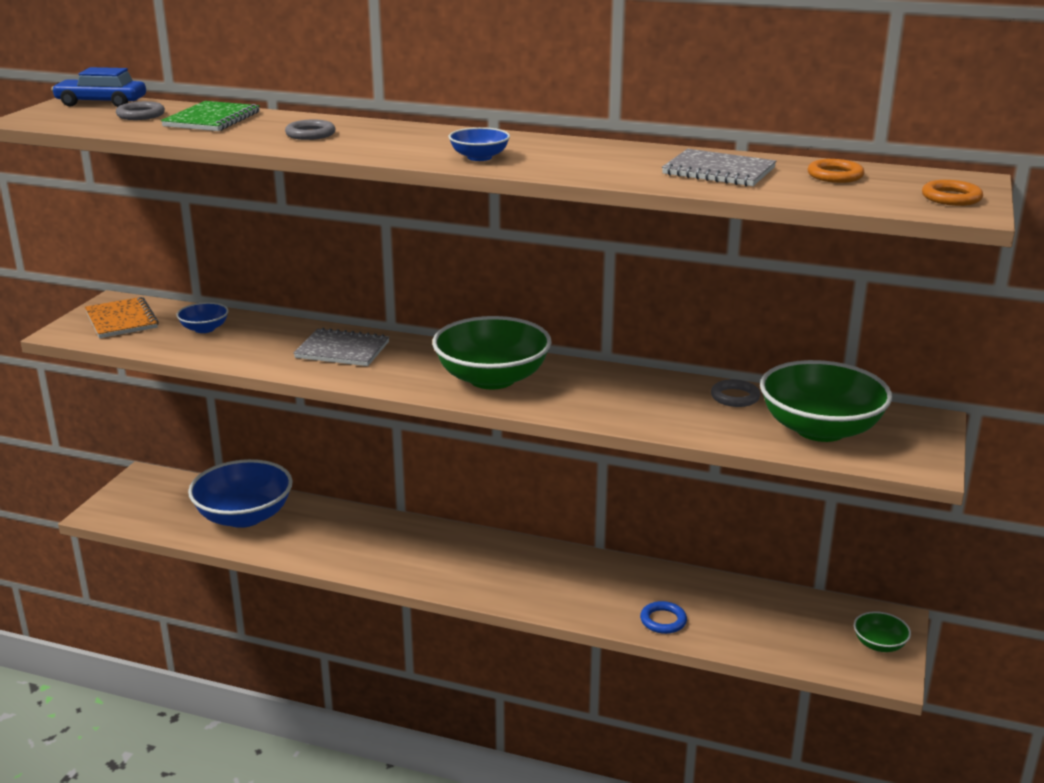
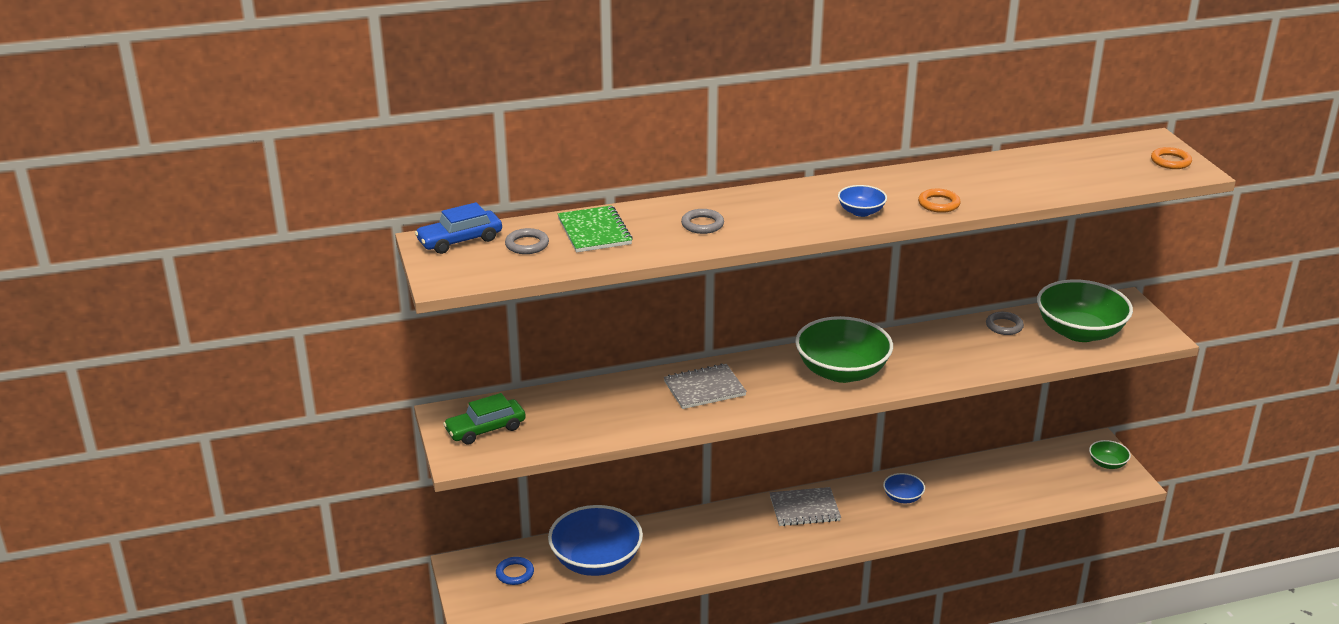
camera: 35 degrees left, 5 degrees up
(121, 320) = (485, 429): orange notebook -> green car
(204, 329) = (568, 411): blue bowl -> blue bowl (903, 497)
(663, 620) = (976, 506): blue ring -> blue ring (515, 573)
(718, 171) = (1020, 177): grey notebook -> grey notebook (804, 508)
(835, 175) = (1085, 160): orange ring -> orange ring (938, 204)

